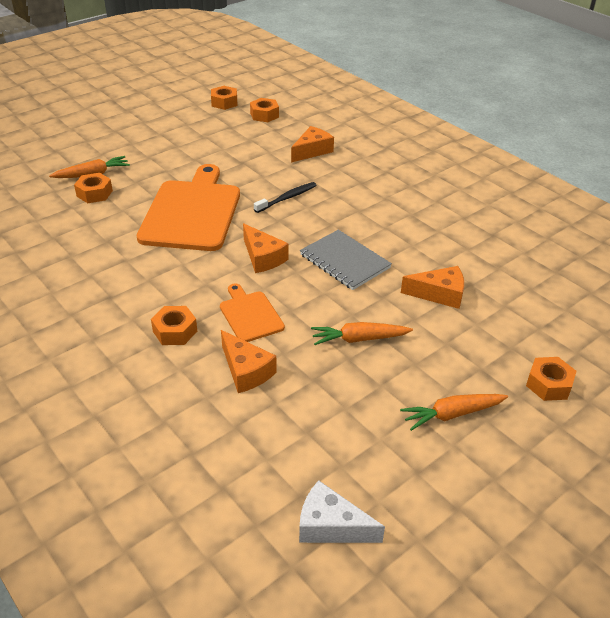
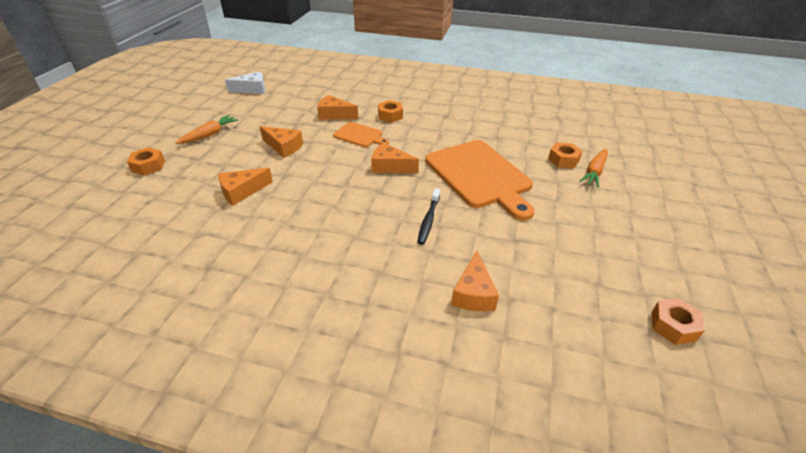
camera: 145 degrees right, 0 degrees up
(264, 115) = (599, 329): orange nut -> none
(344, 261) = (330, 187): grey notebook -> none
(359, 339) = (283, 147): orange carrot -> orange cheese

